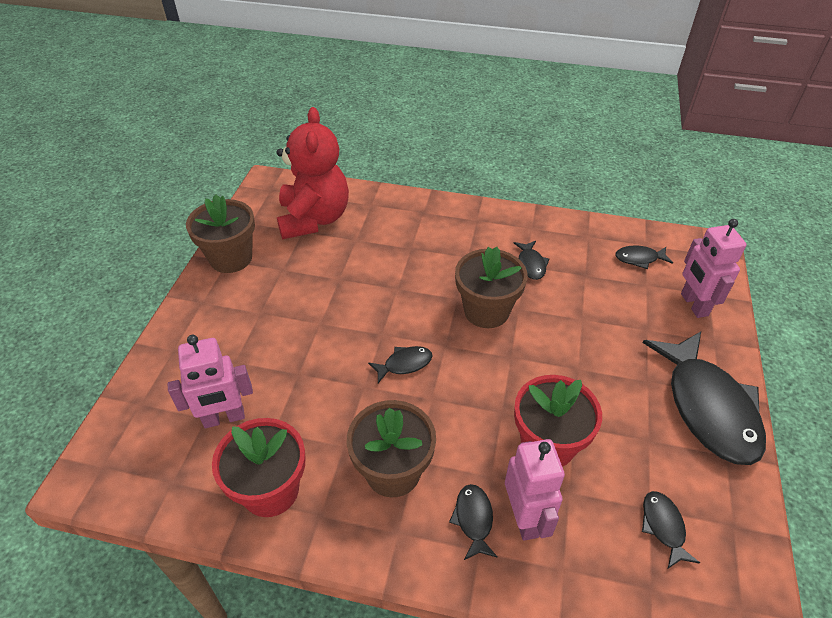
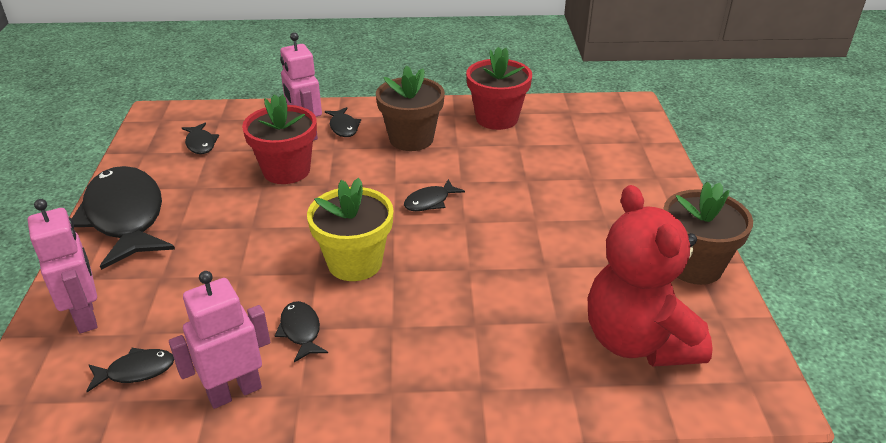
camera: 165 degrees right, 10 degrees down
(224, 418) = (565, 144): pink robot -> pink robot (234, 392)
(486, 311) = (355, 263): brown flower pot -> yellow flower pot

